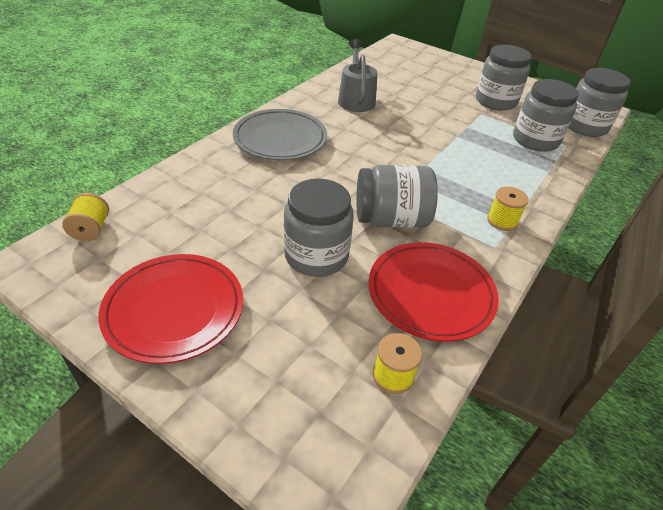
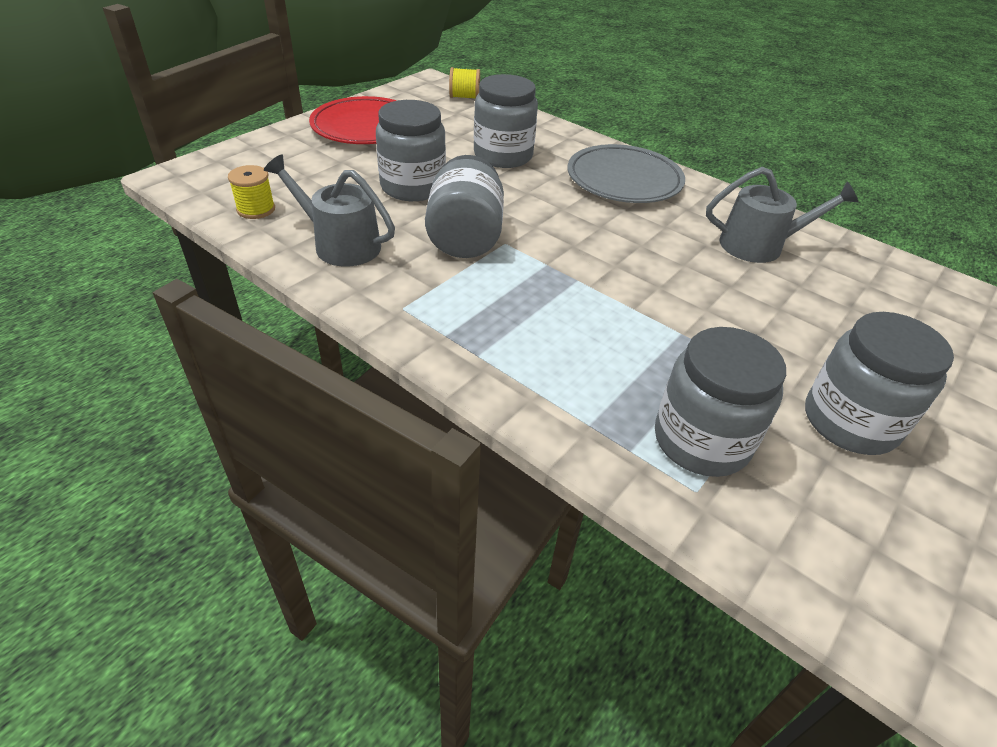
camera: 95 degrees right, 0 degrees up
(430, 294) = (340, 244): red plate -> grey watering can
(502, 221) = (454, 328): yellow spool -> none
(585, 126) = (803, 567): grey jar -> grey jar (503, 155)

